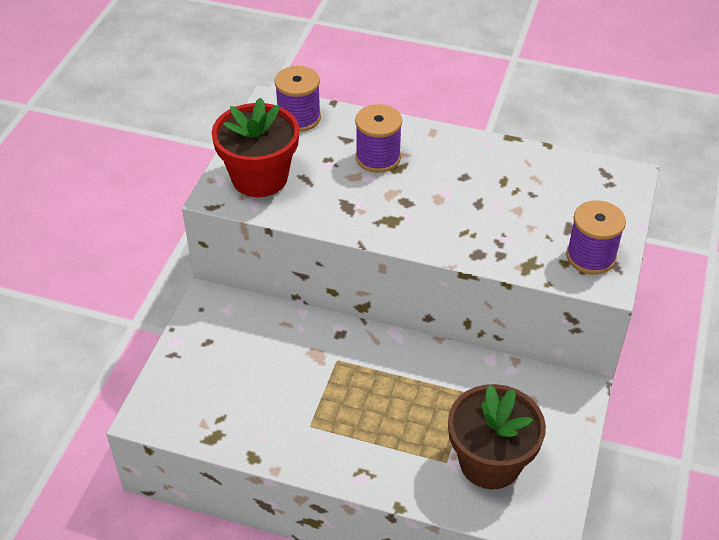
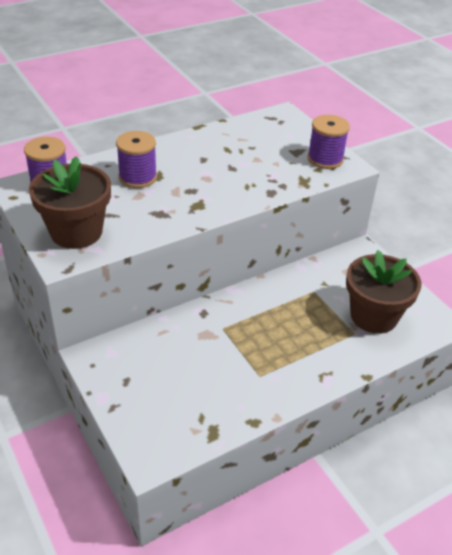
camera: 50 degrees left, 5 degrees down
(259, 178) = (76, 232): red flower pot -> brown flower pot

